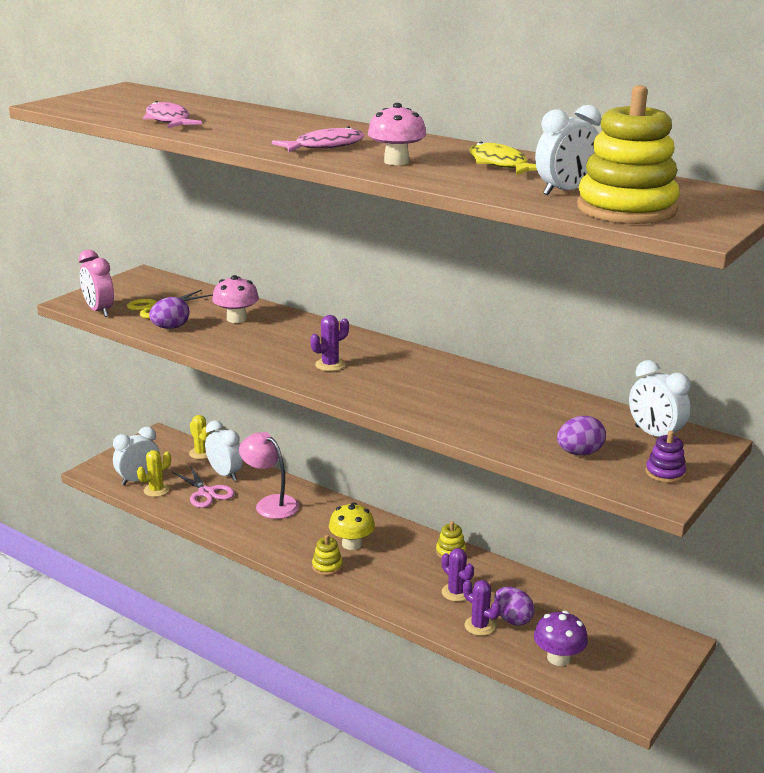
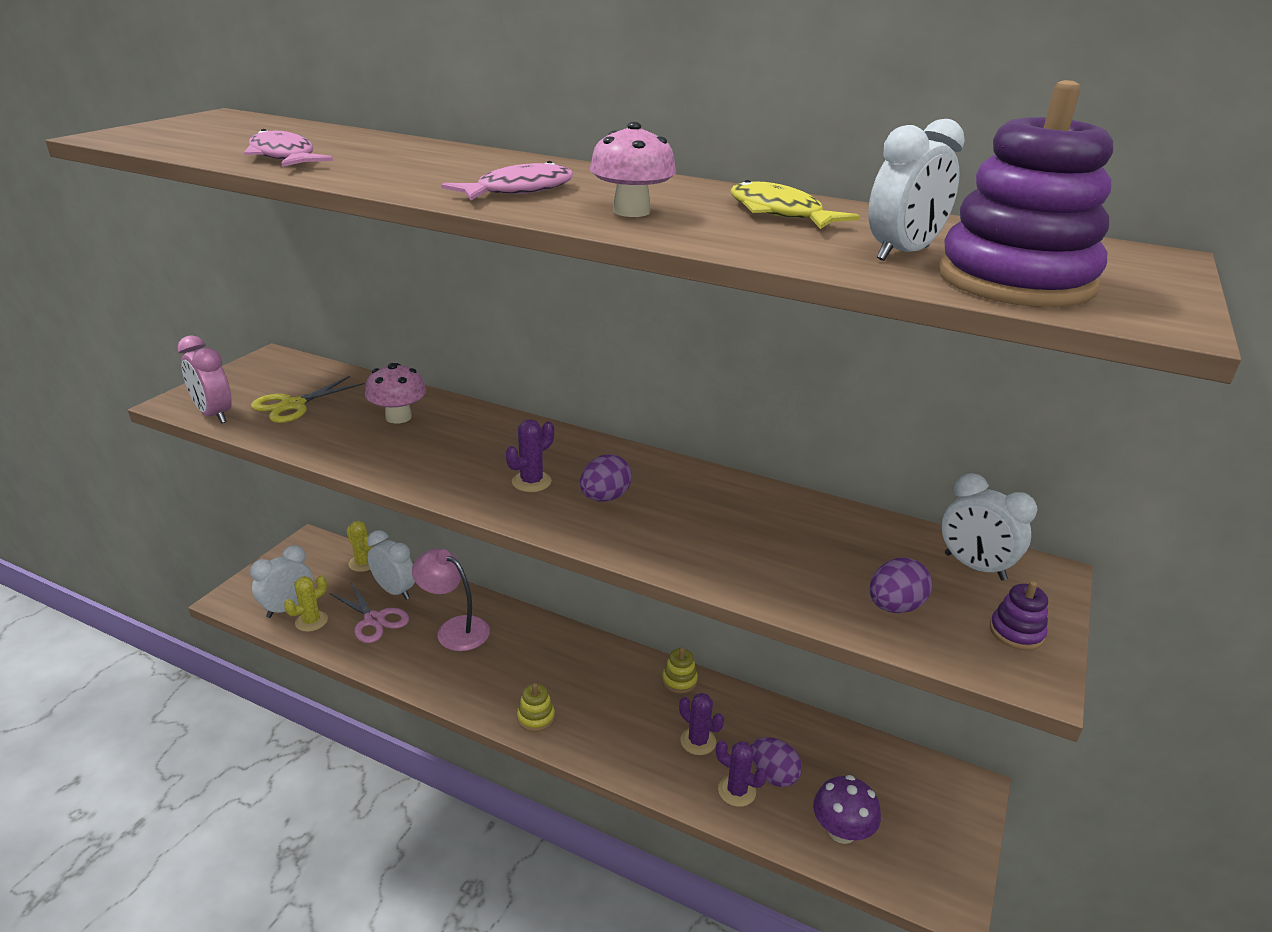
camera: 10 degrees left, 5 degrees up
(170, 328) = (312, 435): purple egg -> purple egg (605, 498)
(351, 544) = (560, 680): yellow mushroom -> none
(626, 209) = (1015, 281): yellow stacking toy -> purple stacking toy

